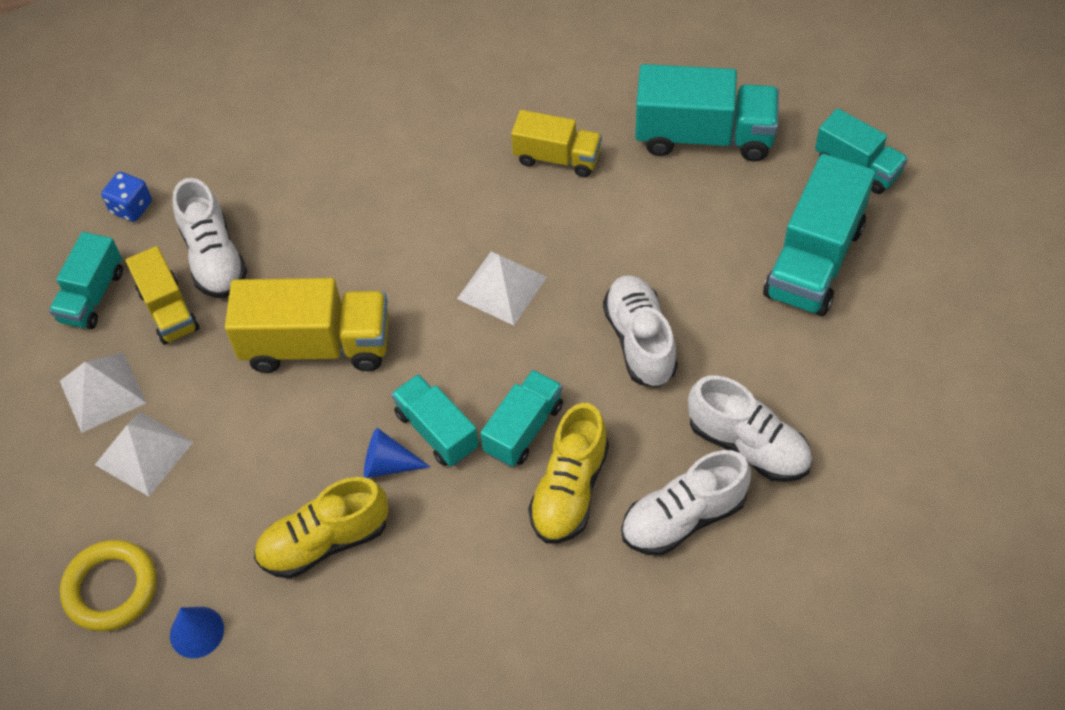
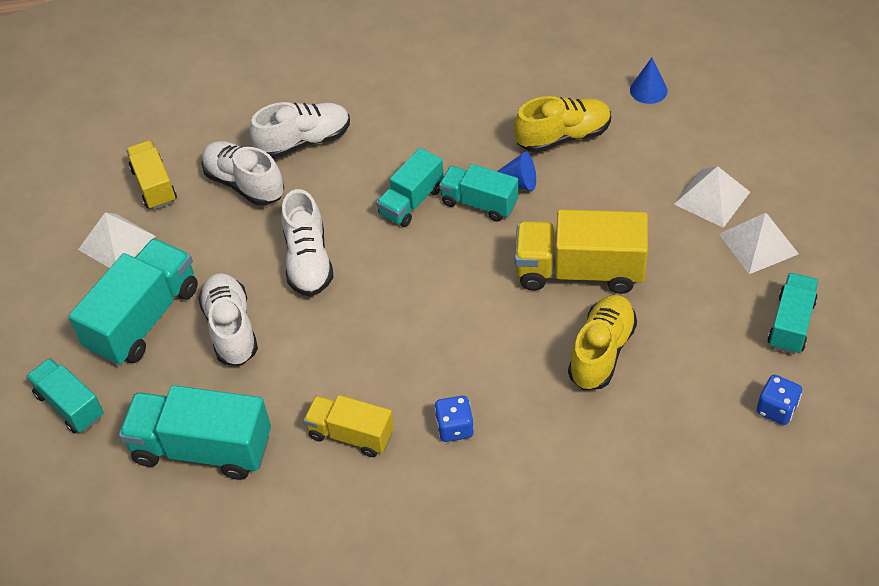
camera: 175 degrees left, 5 degrees down
(111, 588) = (715, 115): yellow ring -> none
(168, 310) = (716, 307): yellow truck -> yellow truck (154, 185)
(214, 258) = (683, 353): white shoe -> white shoe (231, 329)
(437, 431) = (479, 203): turquoise truck -> turquoise truck turned 150 degrees clockwise
(453, 170) = (455, 428): none -> blue dice
(502, 287) = (418, 311): white pyramid -> white pyramid (117, 243)
(569, 490) = (382, 161): yellow shoe -> yellow shoe (601, 352)

